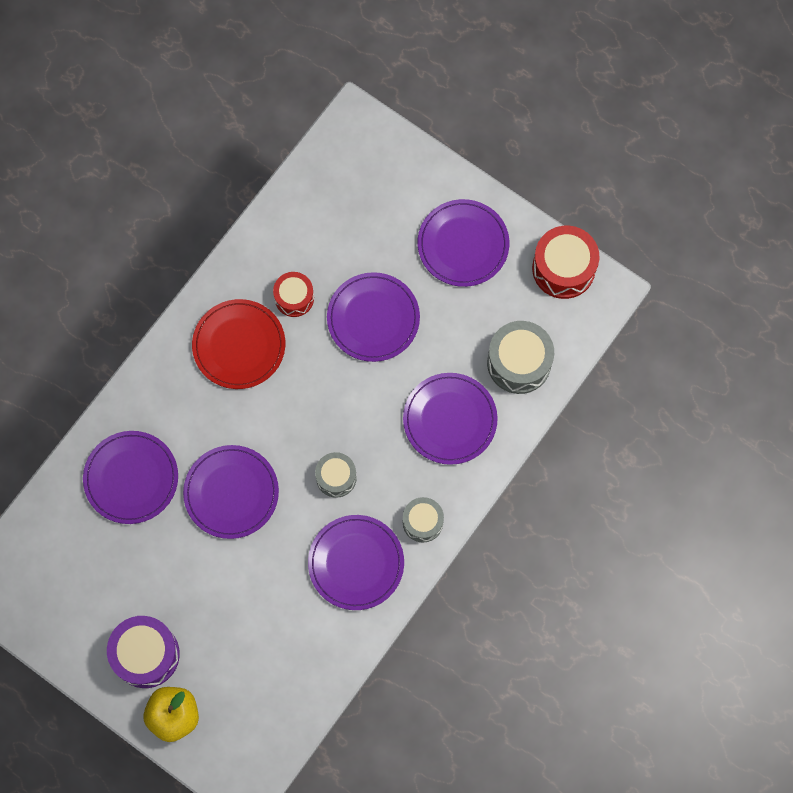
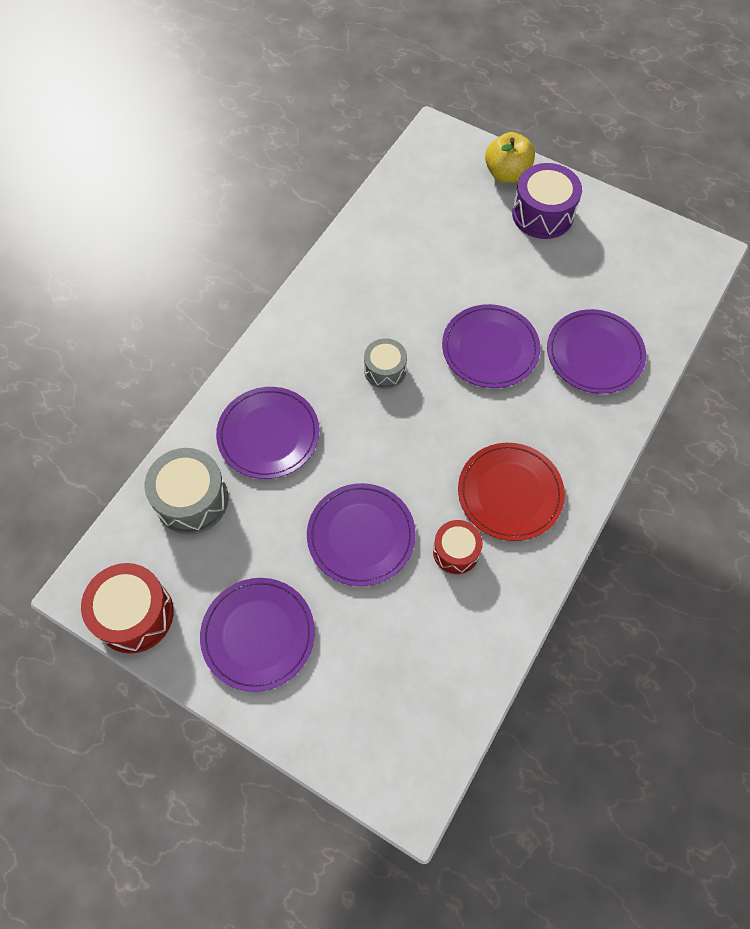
camera: 175 degrees right, 10 degrees down
(356, 563) = (357, 298): purple plate -> none
(422, 522) = (293, 337): grey drum -> none

